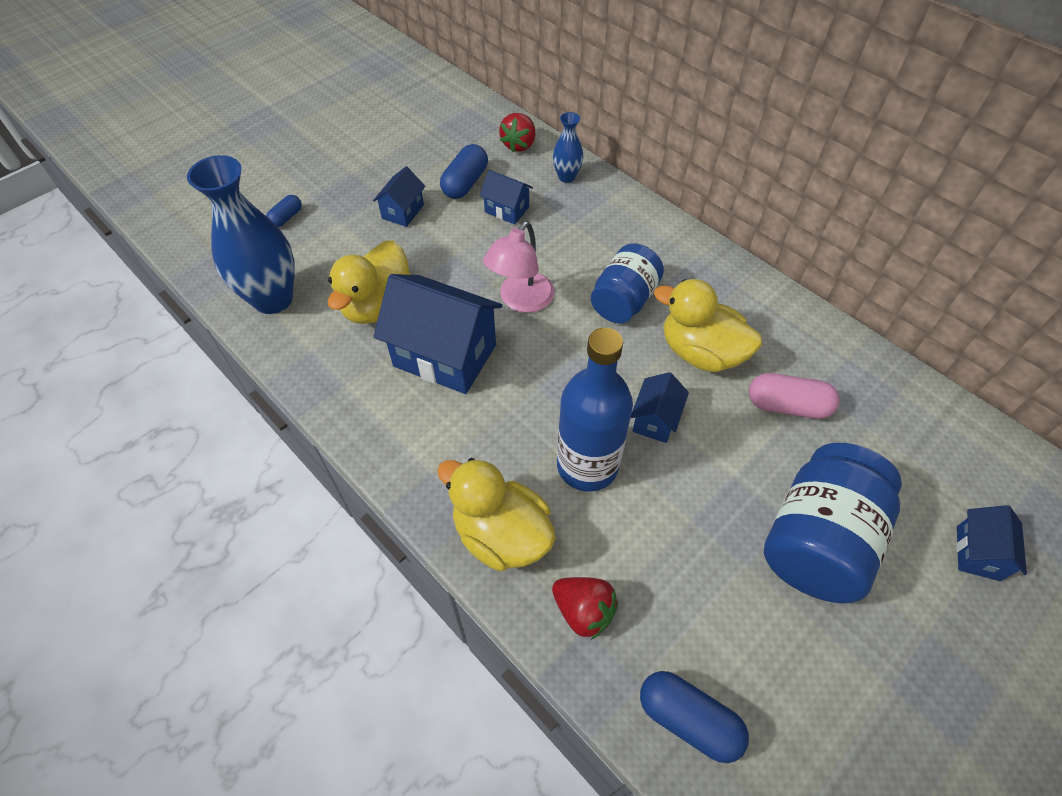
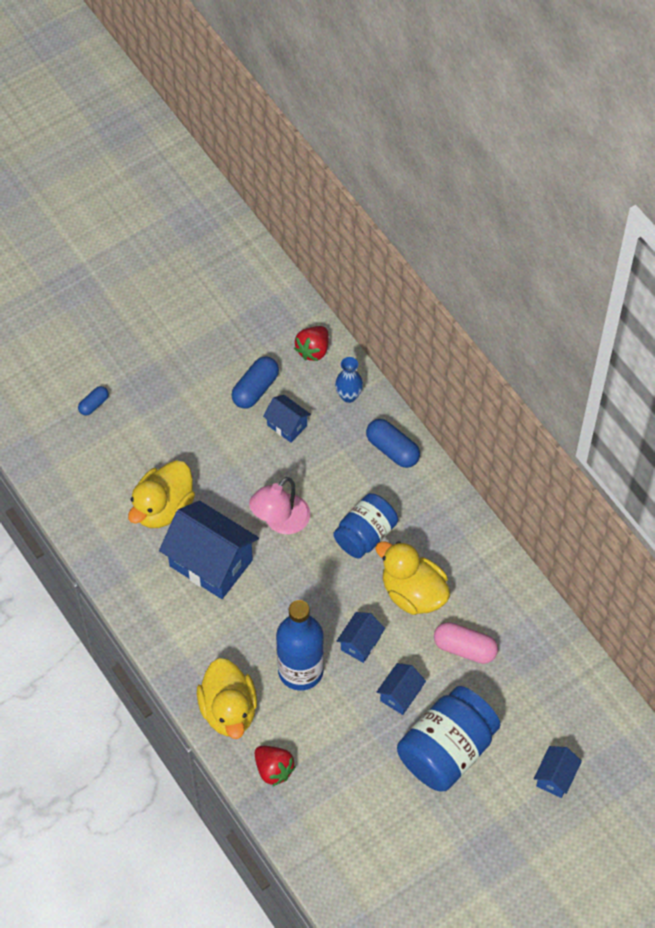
camera: 10 degrees right, 5 degrees up
(273, 299) = (79, 488): blue vase -> none
(403, 212) = (195, 413): blue house -> blue house (400, 695)
(501, 534) = (229, 710): yellow duck -> yellow duck turned 150 degrees counterclockwise
(688, 719) = (323, 843): blue capsule -> blue capsule (392, 449)

